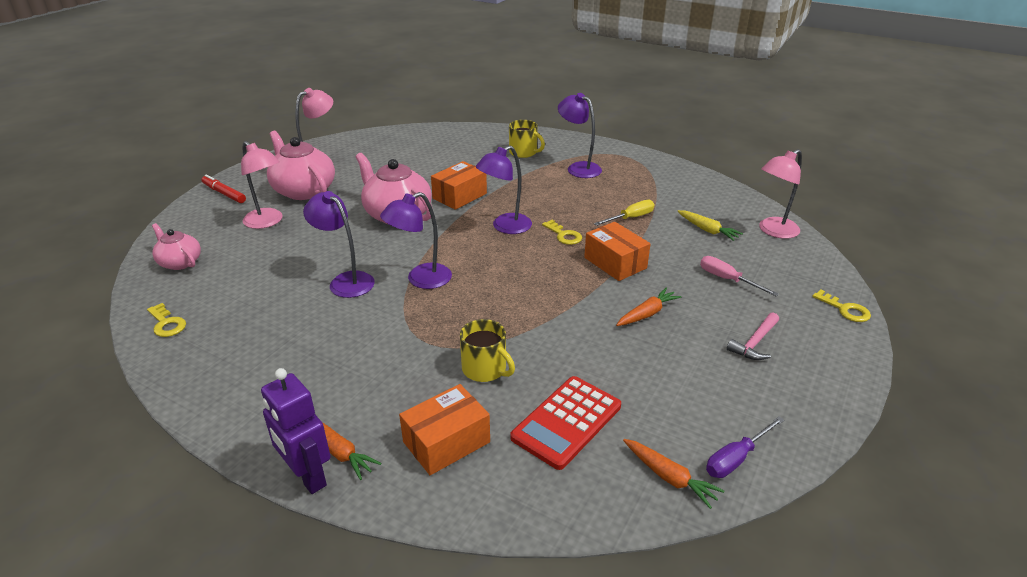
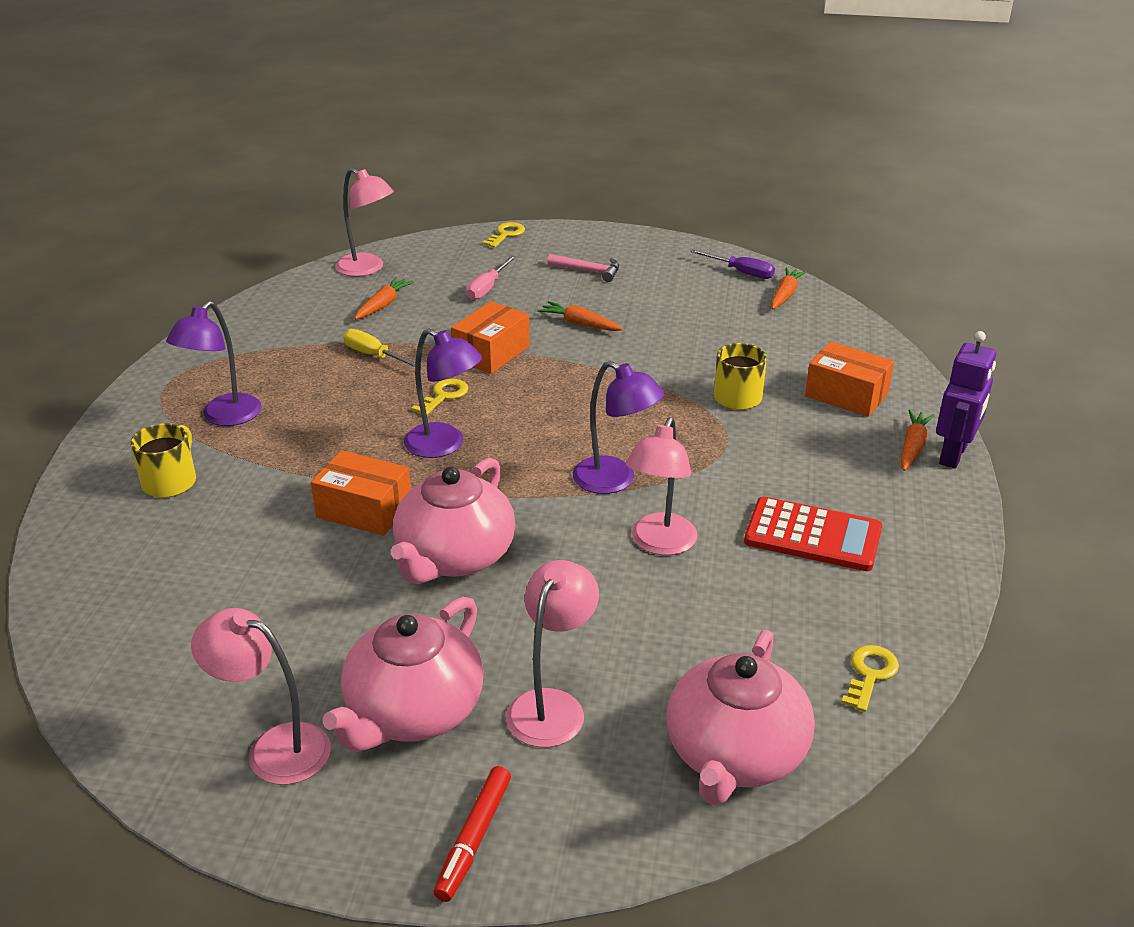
camera: 110 degrees left, 0 degrees up
(180, 262) = (734, 754): pink teapot -> pink teapot, size x1.74
(345, 281) = (659, 544): purple lamp -> pink lamp
(567, 422) = (768, 343): red calculator -> red calculator (813, 535)
(707, 230) = (383, 305): yellow carrot -> orange carrot

